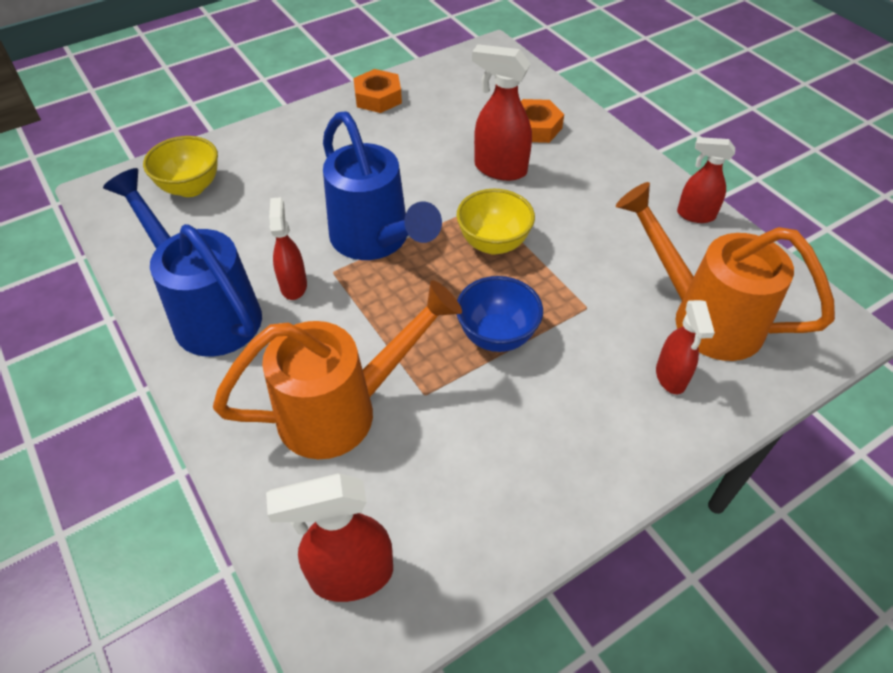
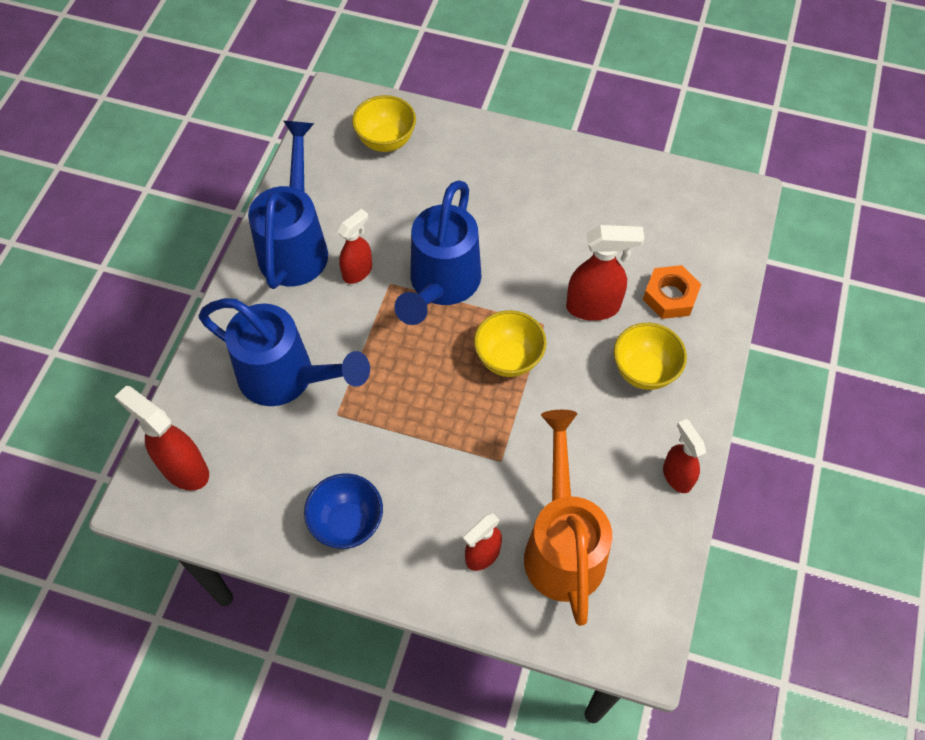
camera: 50 degrees right, 10 degrees up
(344, 409) = (287, 378): orange watering can -> blue watering can
(378, 97) = (593, 168): orange nut -> none
(497, 336) = (422, 421): blue bowl -> blue bowl (347, 523)
(499, 169) = (593, 307): red spray bottle -> red spray bottle turned 105 degrees clockwise
(585, 177) = (644, 371): none -> yellow bowl

